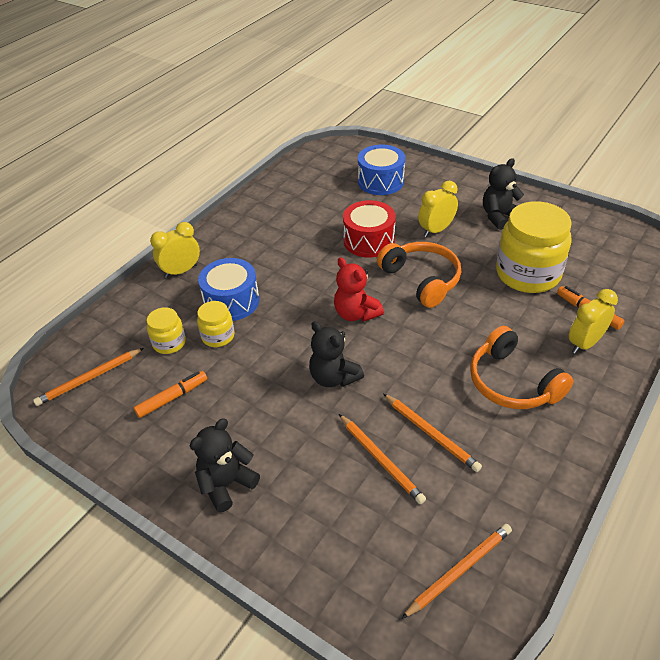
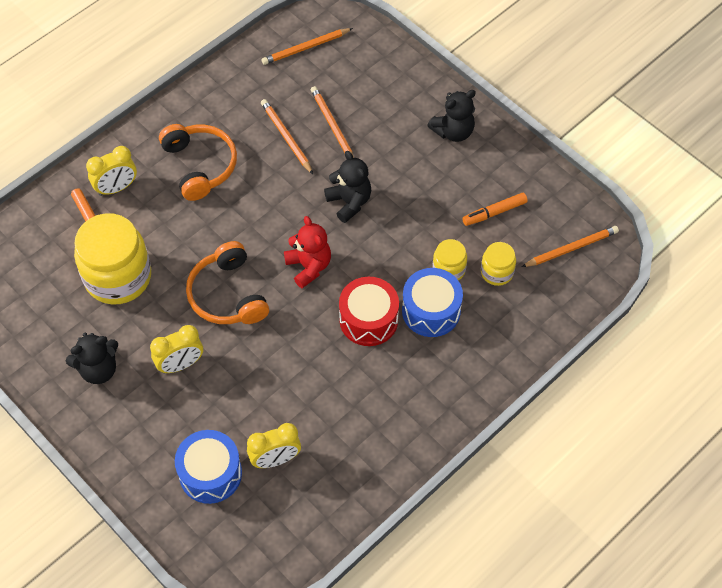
camera: 170 degrees left, 15 degrees up
(181, 271) = (483, 368): yellow clock -> yellow clock (275, 459)
(369, 241) = (263, 366): red drum -> red drum (368, 319)

